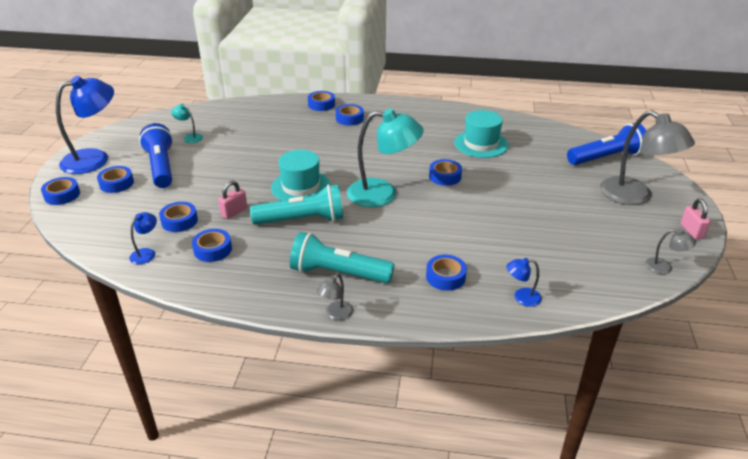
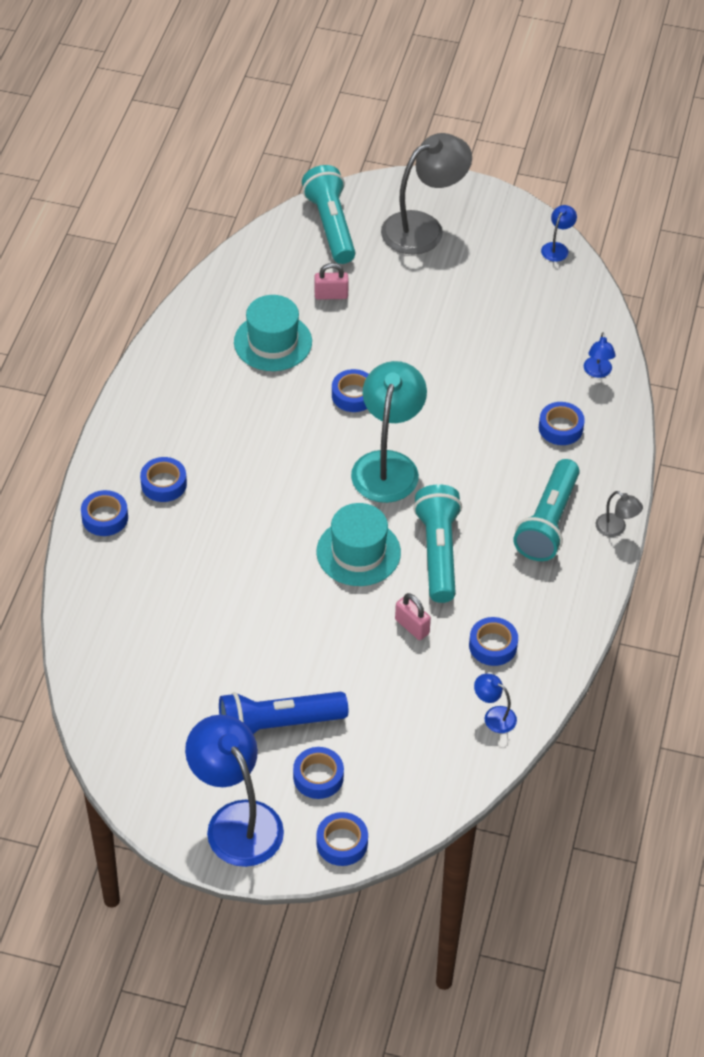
camera: 85 degrees left, 15 degrees up
(179, 221) = (426, 687): blue tape -> none
(189, 137) = (187, 696): turquoise lamp -> none
(606, 158) = (331, 226): blue flashlight -> turquoise flashlight
(664, 267) = (557, 248): grey lamp -> blue lamp
(691, 231) = (497, 205): pink padlock -> pink padlock (331, 295)

